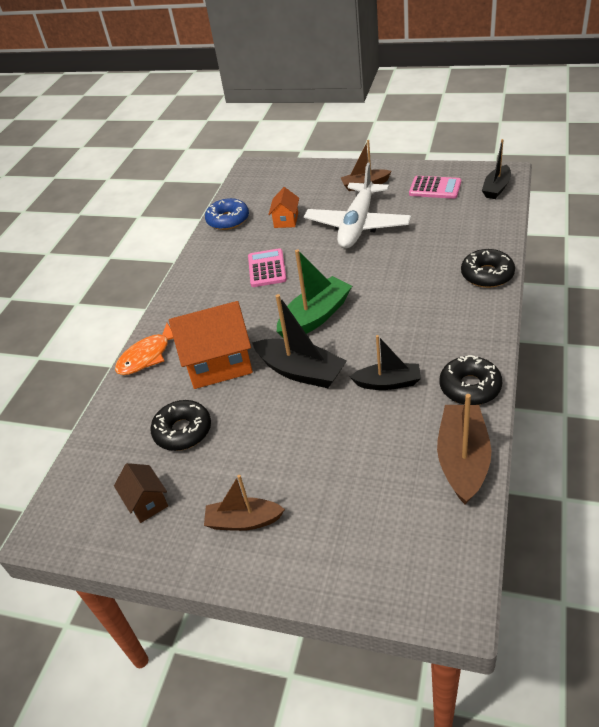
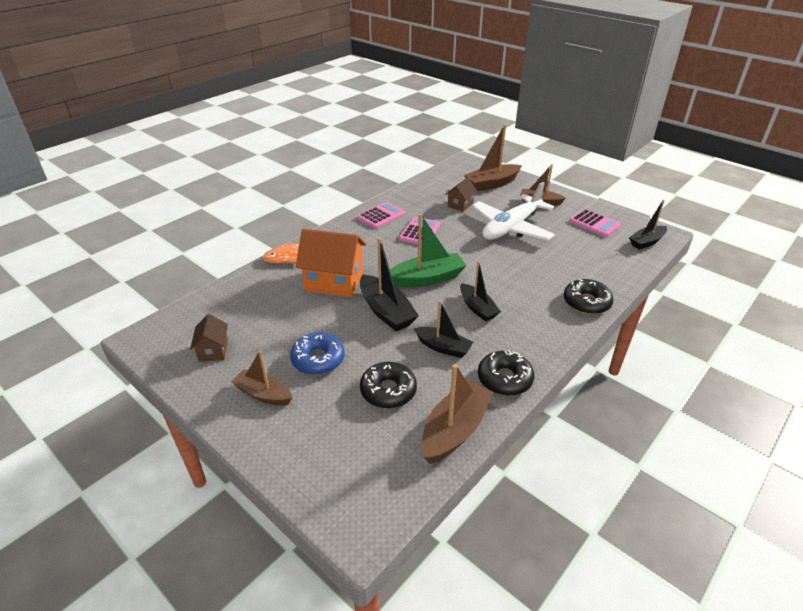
camera: 20 degrees right, 5 degrees down
(183, 431) = (274, 315): black donut -> black donut (388, 391)
(210, 267) = (381, 216): none -> pink calculator
(228, 220) = (419, 189): blue donut -> blue donut (318, 359)
(286, 220) = (460, 205): orange house -> brown house
(301, 183) = (492, 184): none -> brown boat
(390, 326) = (477, 308): none -> black boat

